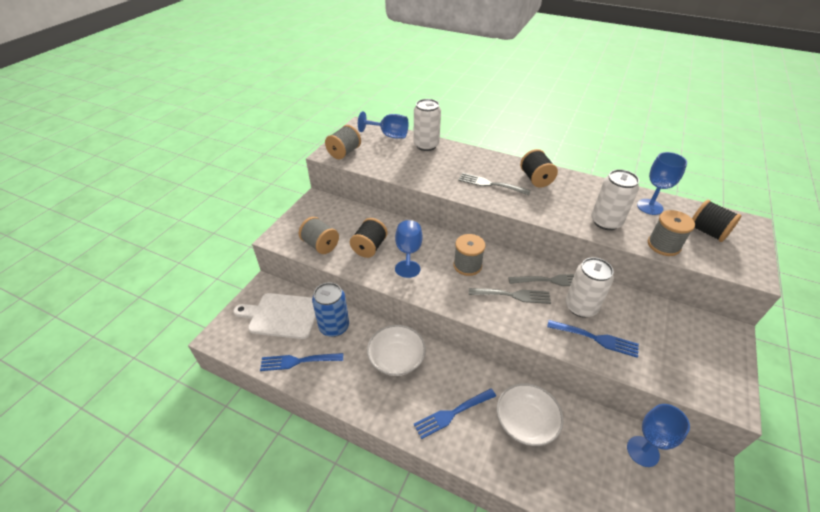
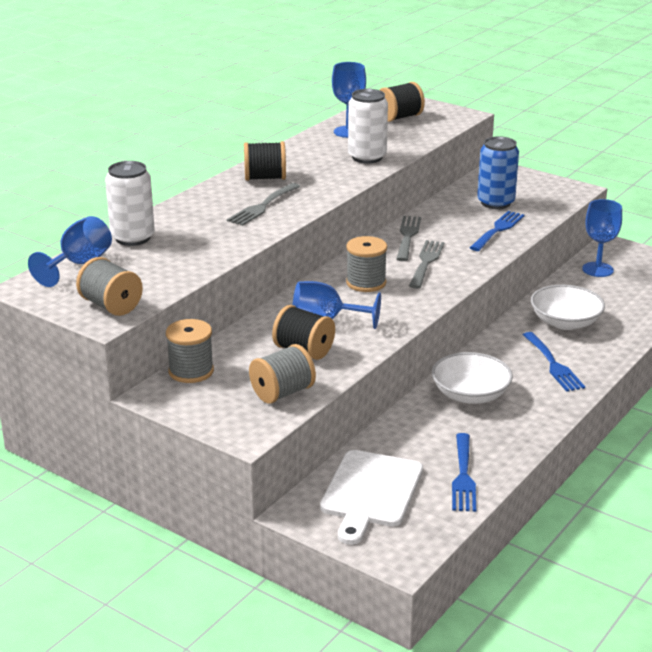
camera: 80 degrees left, 15 degrees down
(334, 326) = (404, 442): blue can -> blue can (495, 203)
(581, 307) = (452, 228): white can -> none
(663, 245) = (414, 140): grey spool -> grey spool (191, 371)

